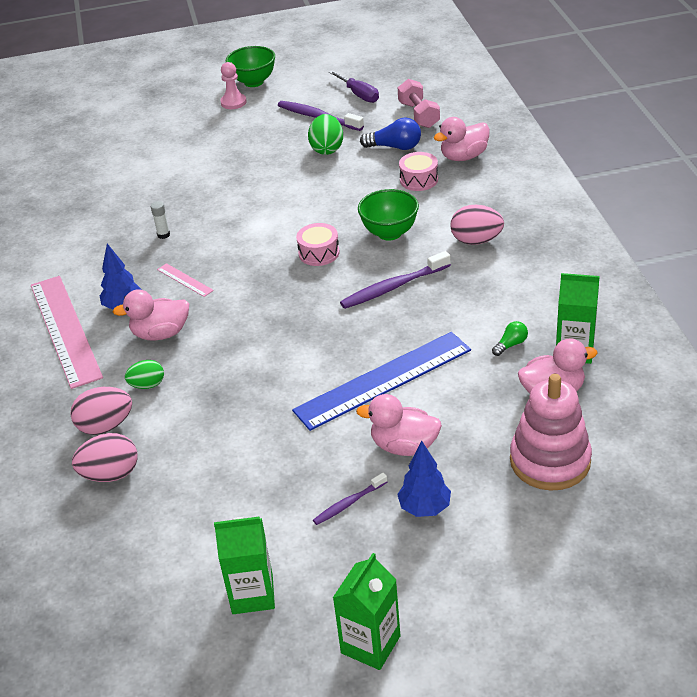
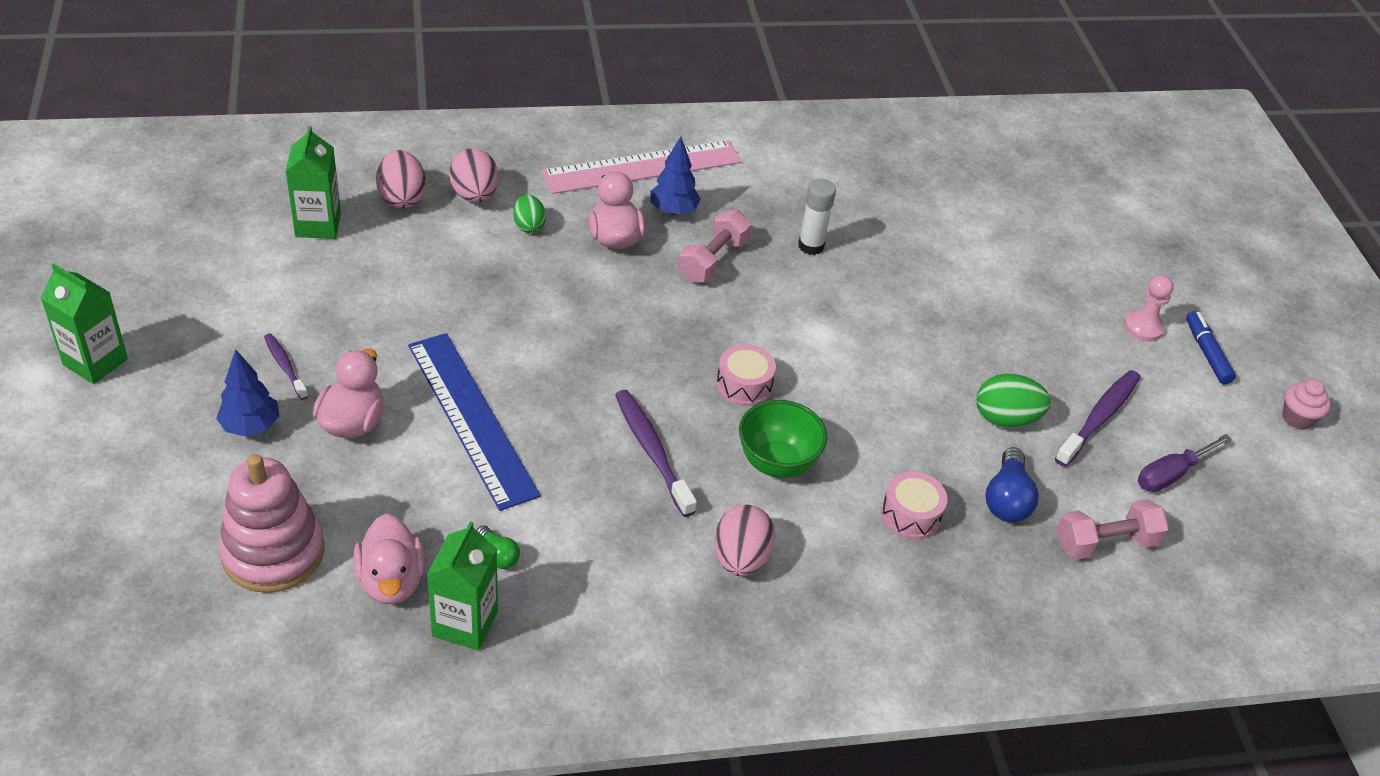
camera: 85 degrees right, 5 degrees up
(163, 235) = (811, 246): white glue stick -> white glue stick, size x1.60
(185, 280) = (713, 261): pink ruler -> pink dumbbell
(252, 594) = (199, 286): green carton -> green carton (318, 225)
(253, 82) = (1207, 353): green bowl -> blue marker
(303, 56) = (1297, 418): none -> pink cupcake
(463, 157) = (973, 582): pink duck -> none

